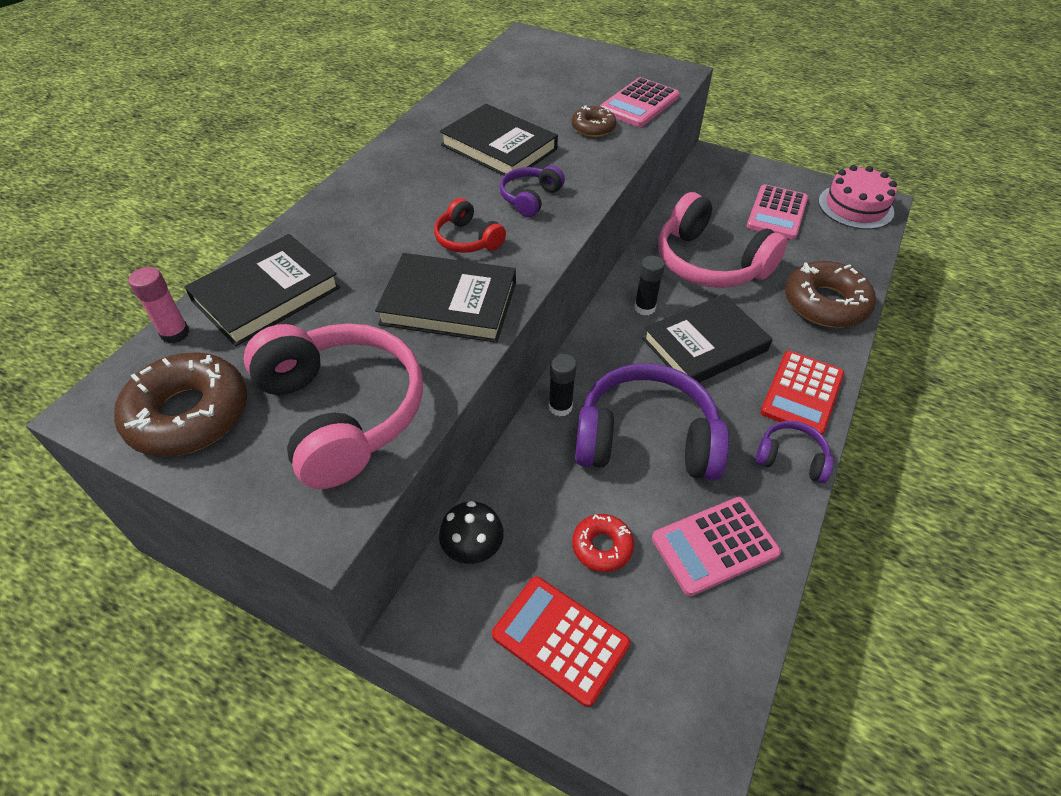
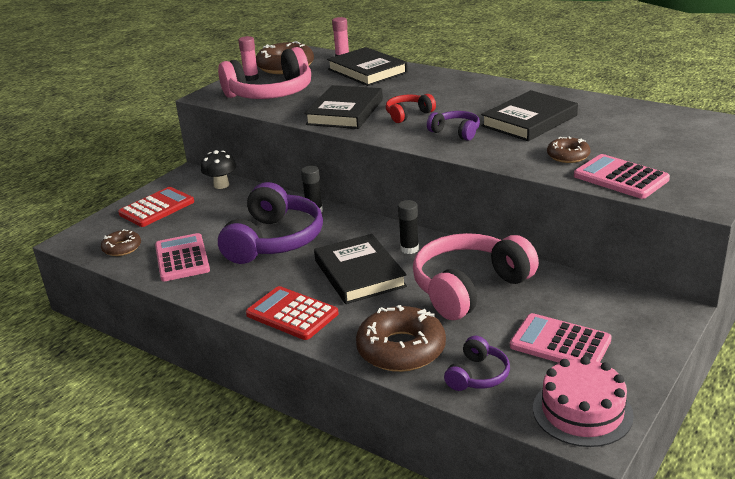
camera: 100 degrees right, 20 degrees down
(238, 462) = (251, 78): none -> pink glue stick
(602, 546) = (203, 221): red donut -> none
(703, 653) = (122, 248): none -> brown donut
(791, 458) = (232, 298): purple headphones -> purple headphones (477, 375)

